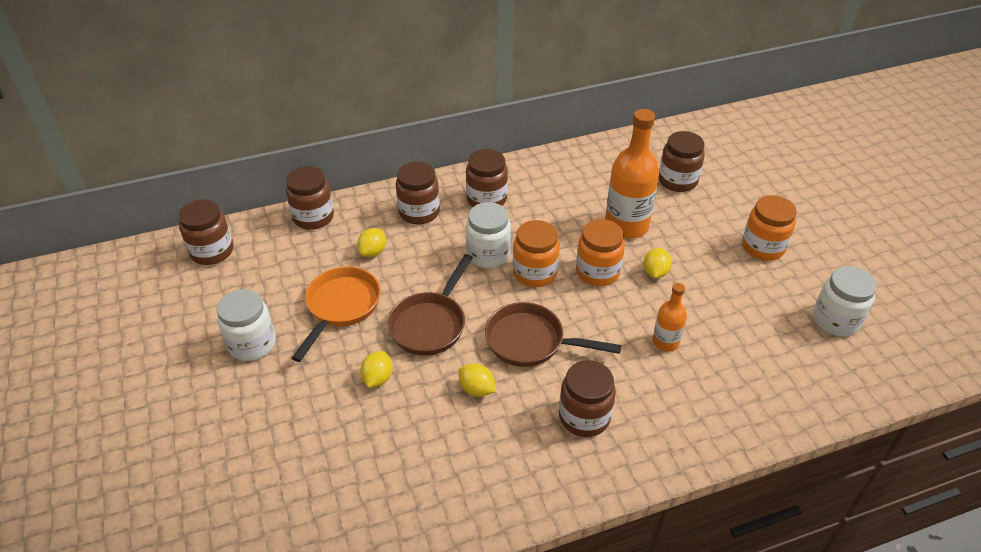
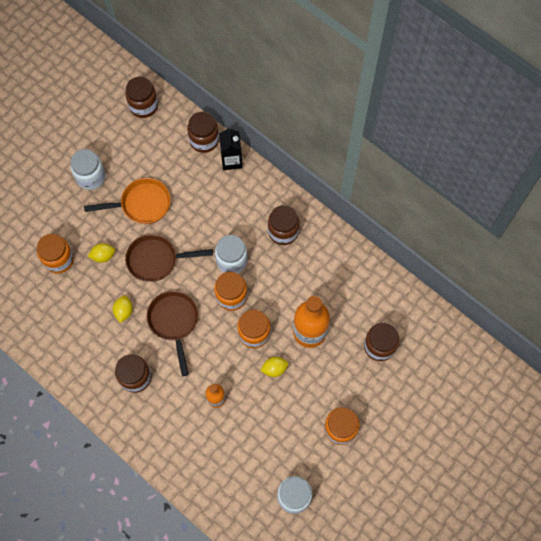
camera: 60 degrees right, 25 degrees up
(339, 434) = (59, 259): none -> orange jar
(361, 205) = (231, 160): none -> black carton
(373, 252) = (195, 193): yellow lemon -> none
(419, 212) = (245, 198): brown jar -> none

